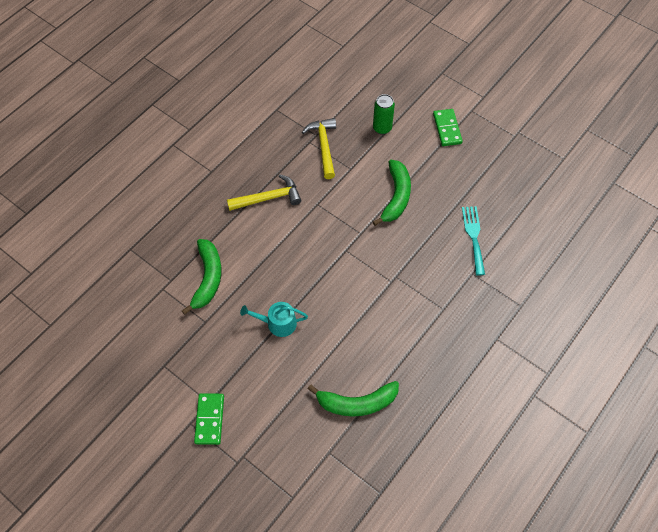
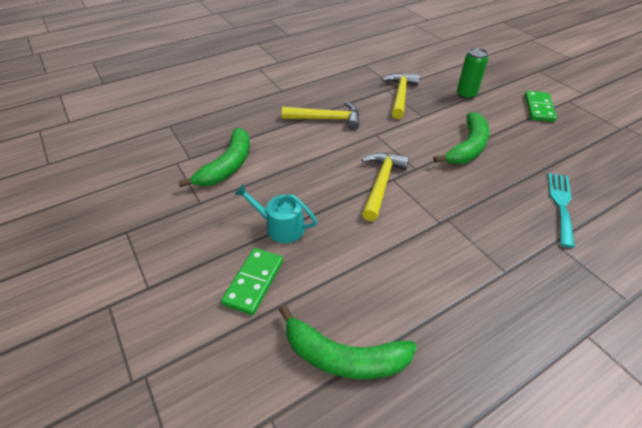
camera: 20 degrees right, 15 degrees down
(209, 419) = (134, 309): green domino -> green domino (254, 282)
(338, 258) = (381, 183): none -> yellow hammer

